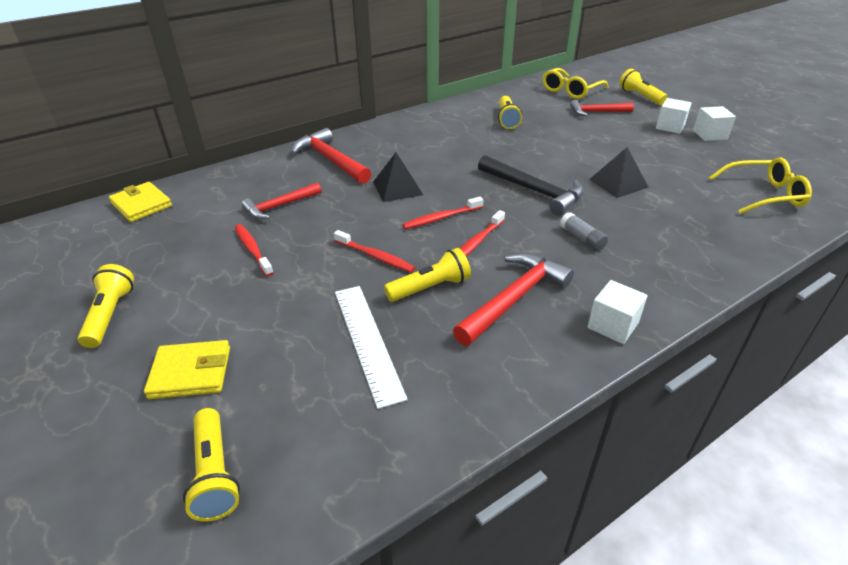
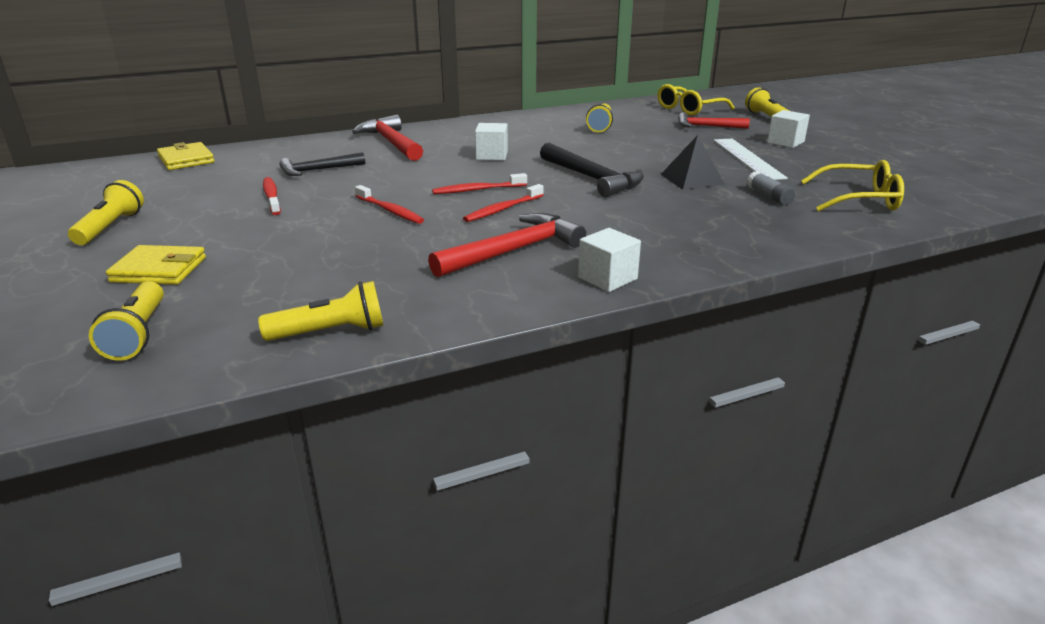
camera: 10 degrees right, 10 degrees down
(280, 206) = (318, 170): red hammer -> black hammer
(367, 341) = (342, 265): white ruler -> white ruler (747, 158)
(397, 188) = (446, 166): black pyramid -> none
(430, 287) = (431, 236): yellow flashlight -> yellow flashlight (331, 332)
(582, 238) = (620, 215): grey glue stick -> grey glue stick (769, 196)
(709, 135) = (829, 151): white cube -> white cube (492, 155)

